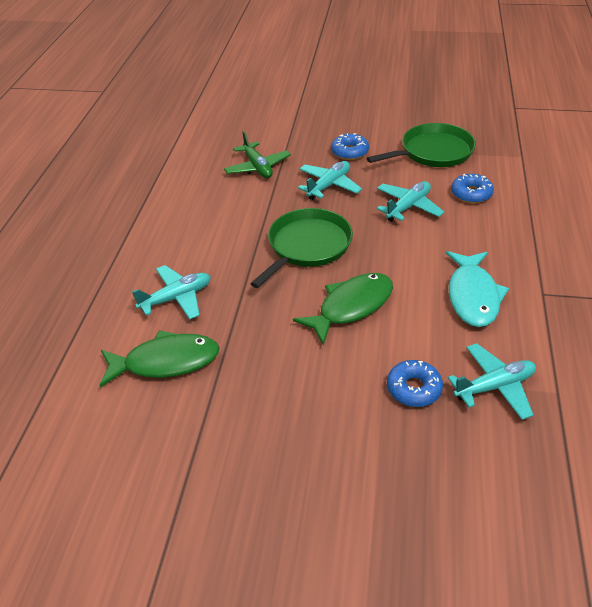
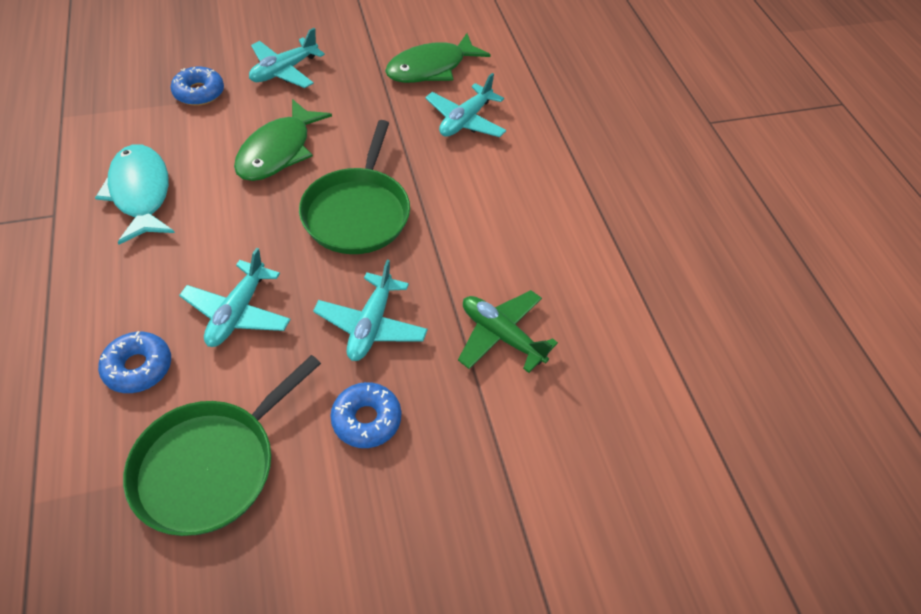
camera: 150 degrees right, 10 degrees up
(494, 386) = (122, 109): turquoise plane -> turquoise plane (284, 71)

